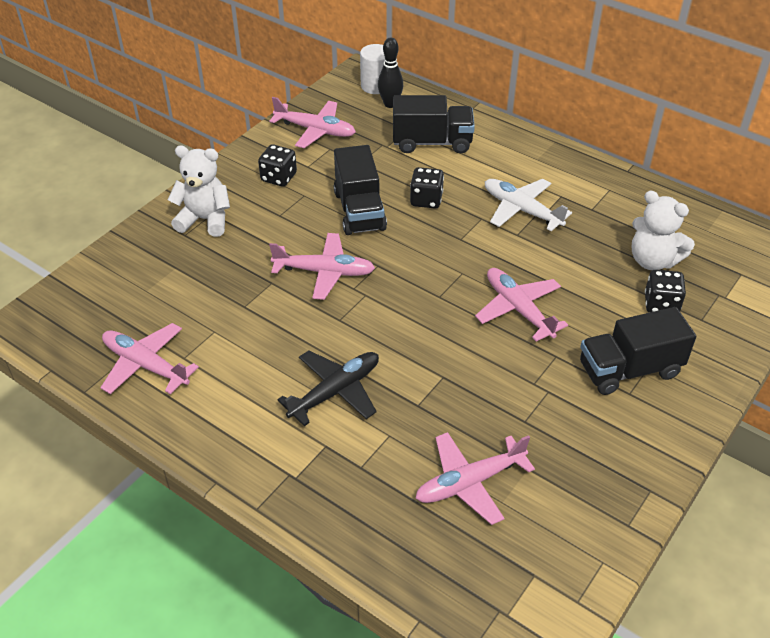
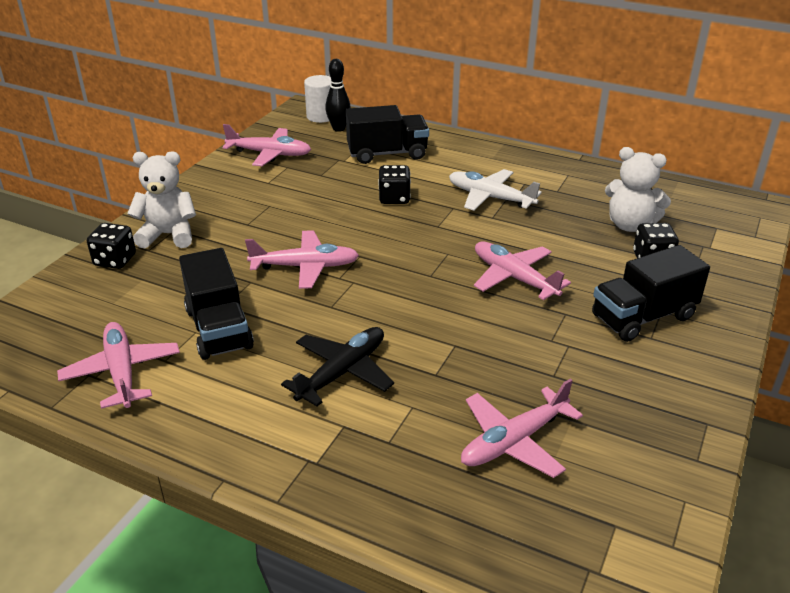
camera: 10 degrees left, 10 degrees down
(146, 365) = (122, 372): pink plane -> pink plane turned 45 degrees clockwise
(279, 177) = (240, 193): black dice -> black dice (115, 260)
(359, 211) = (329, 213): black truck -> black truck (219, 329)

